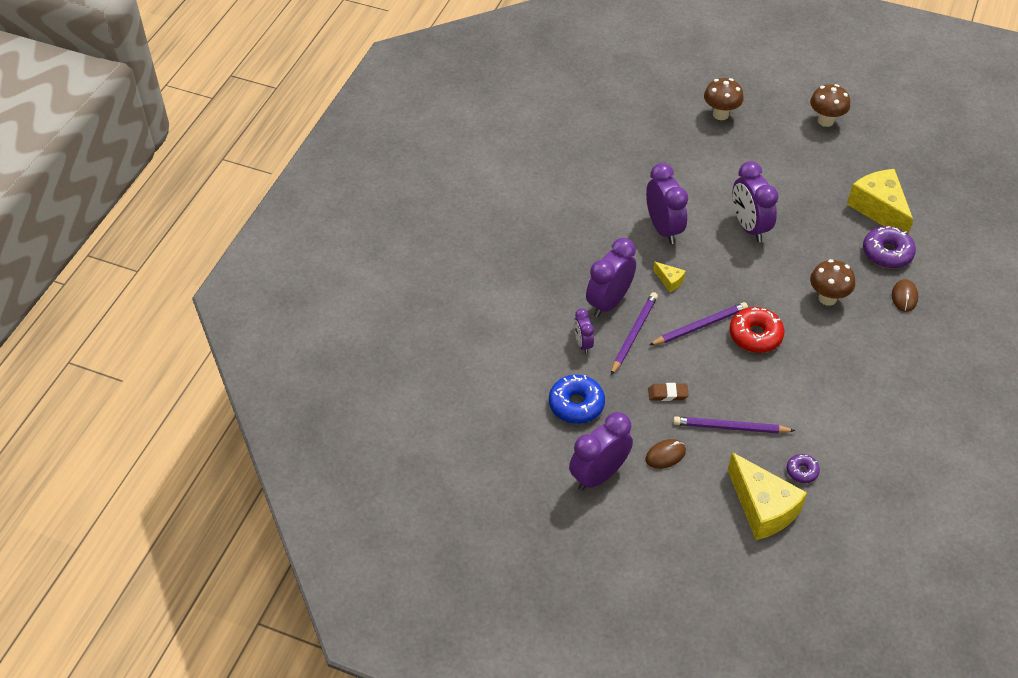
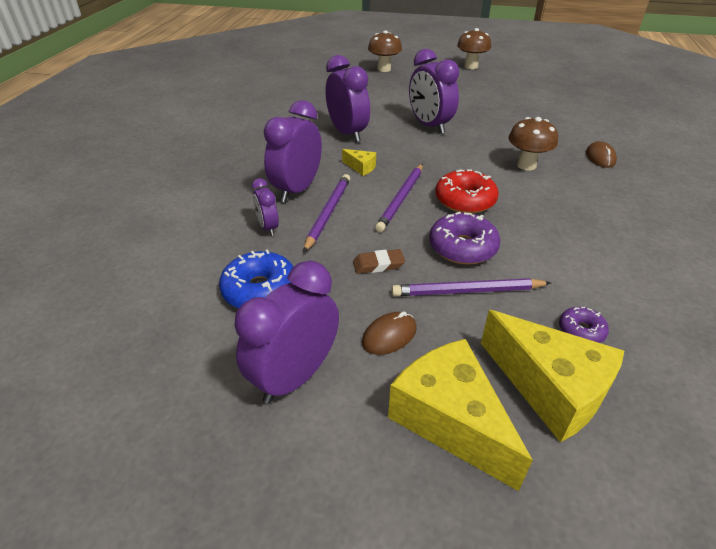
camera: 10 degrees left, 10 degrees down
(699, 326) = (401, 199): purple pencil -> purple pencil turned 150 degrees clockwise
(879, 209) = (541, 106): yellow cheese -> yellow cheese (450, 420)
(887, 253) = (565, 131): purple donut -> purple donut (462, 247)

